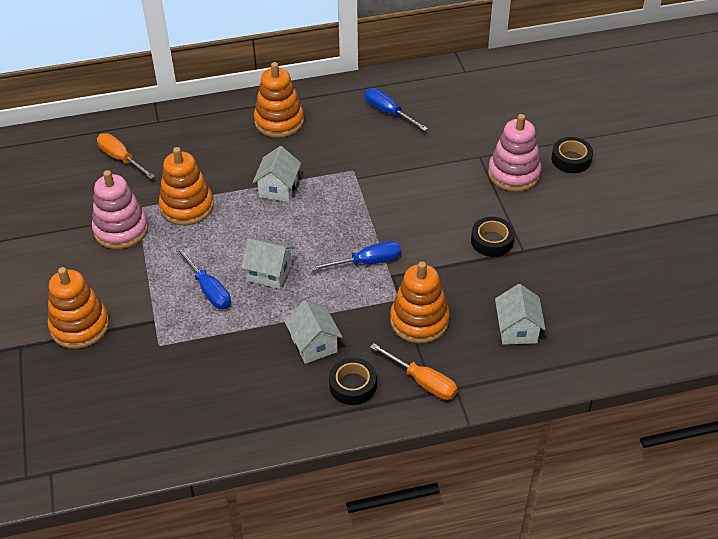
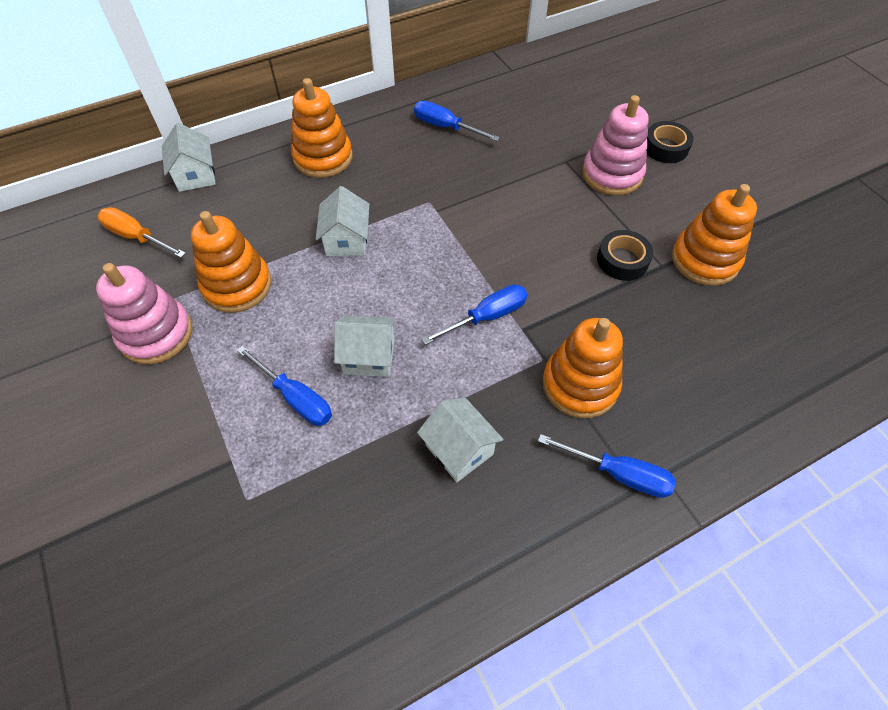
camera: 15 degrees left, 10 degrees up
(80, 326) = (125, 494): orange stacking toy -> orange stacking toy (705, 260)
(352, 385) = (531, 501): black tape -> none
(423, 382) = (618, 474): orange screwdriver -> blue screwdriver
(517, 329) = (701, 371): white house -> white house (195, 175)

